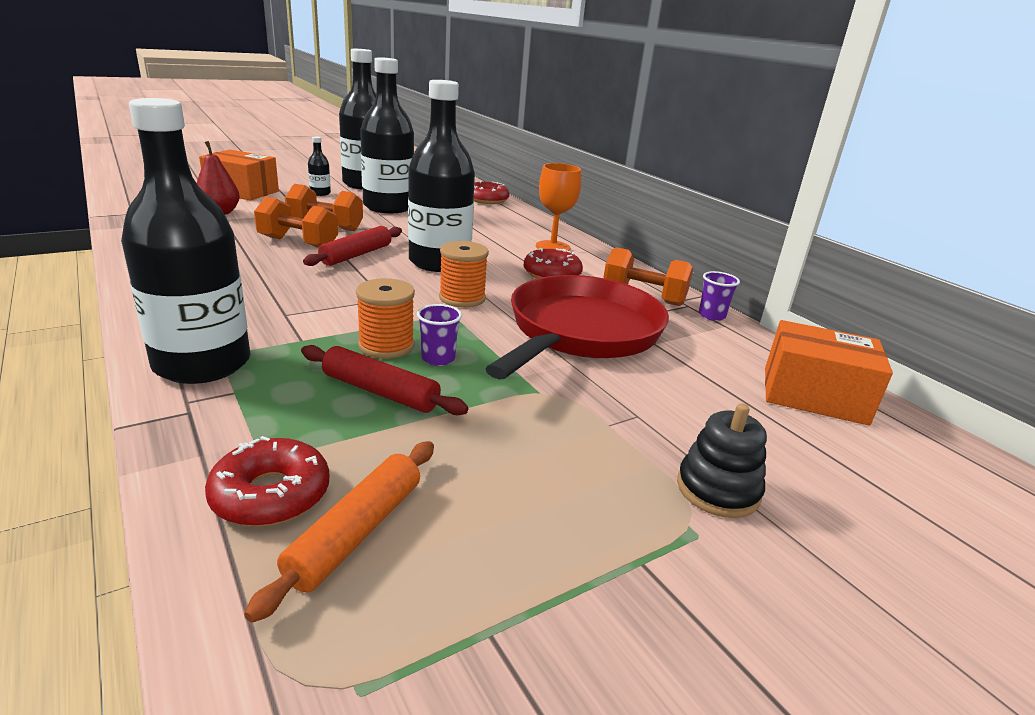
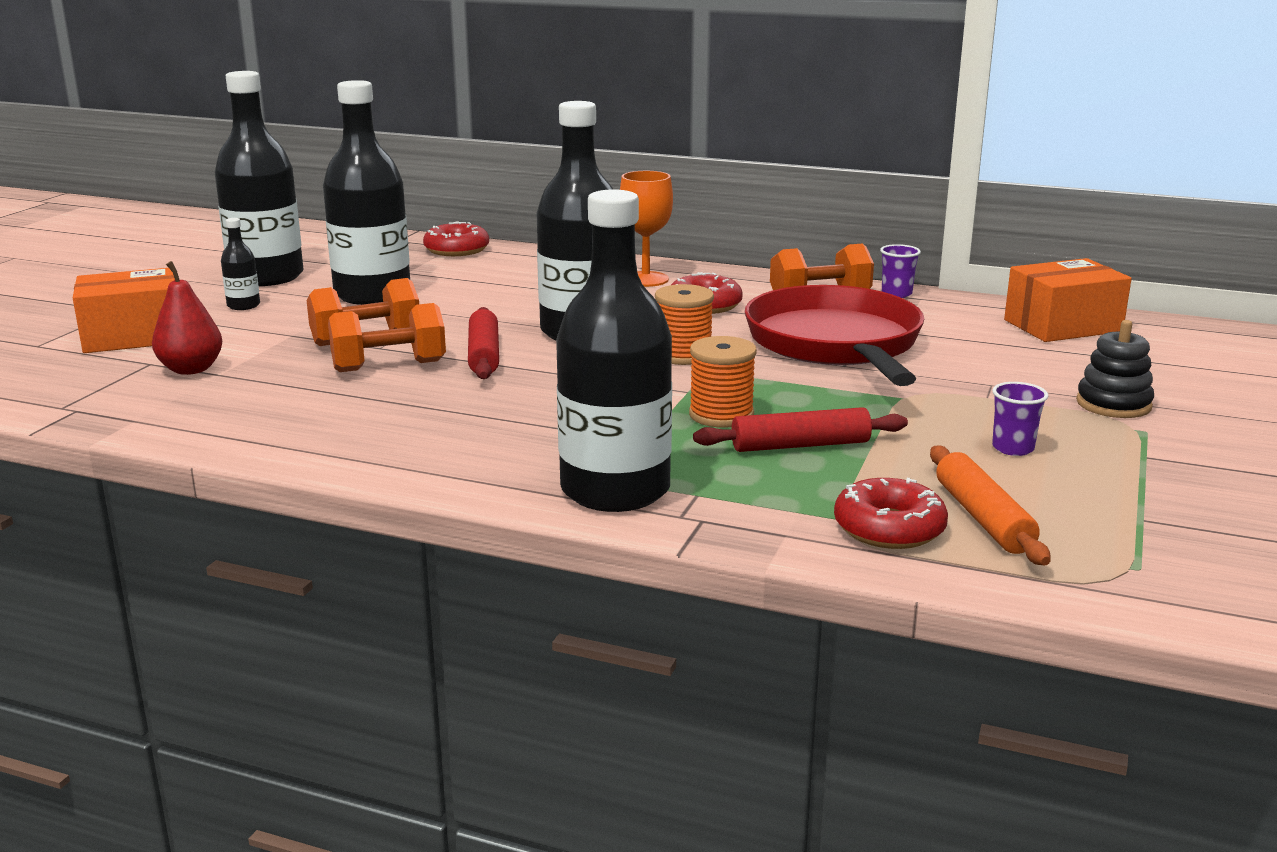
camera: 35 degrees left, 5 degrees down
(438, 358) = (782, 406): purple cup -> purple cup (1013, 448)

